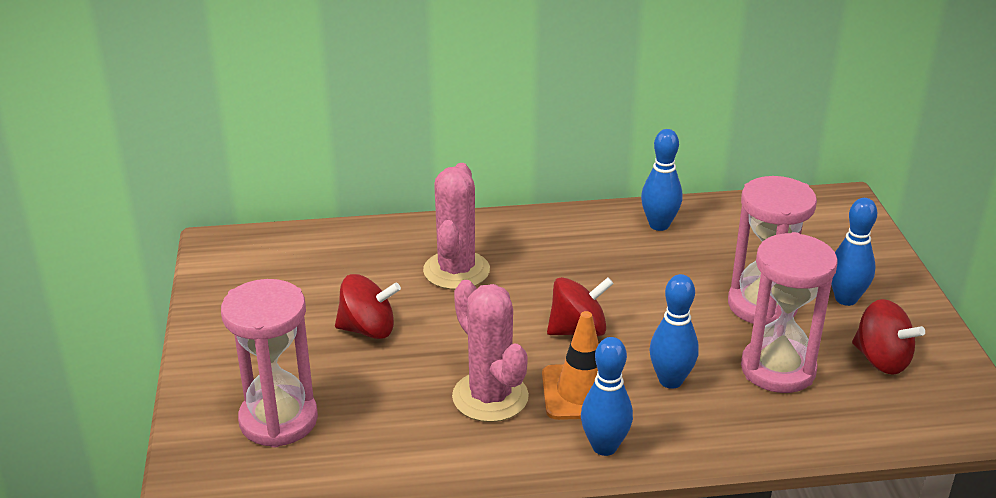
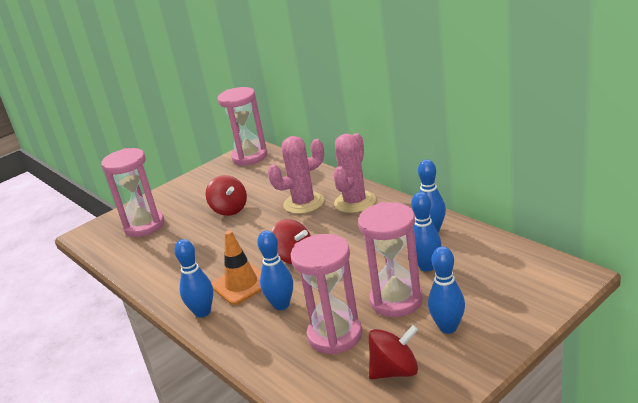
camera: 60 degrees right, 5 degrees down
(239, 255) = (250, 157): none -> pink hourglass
(490, 397) = (211, 263): pink cactus -> pink cactus (355, 202)
(724, 260) = (427, 266): none -> blue bowling pin
(881, 360) = (395, 371): red spinning top -> red spinning top turned 120 degrees counterclockwise

